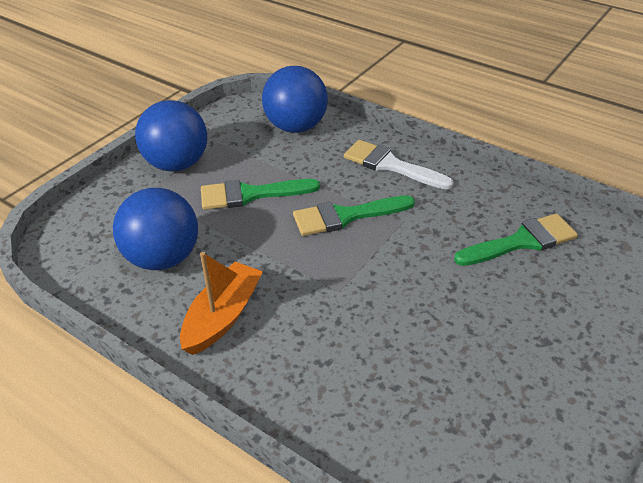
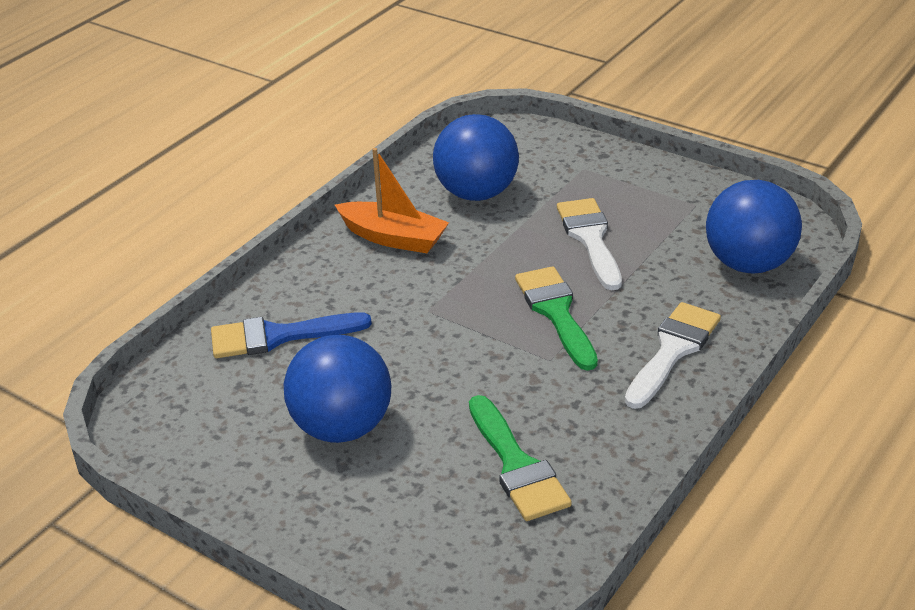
camera: 90 degrees right, 5 degrees down
(177, 164) = (642, 181): blue ball -> blue ball (342, 427)
(250, 194) = (590, 238): green brush -> white brush
(376, 401) = (278, 336): none -> blue brush

